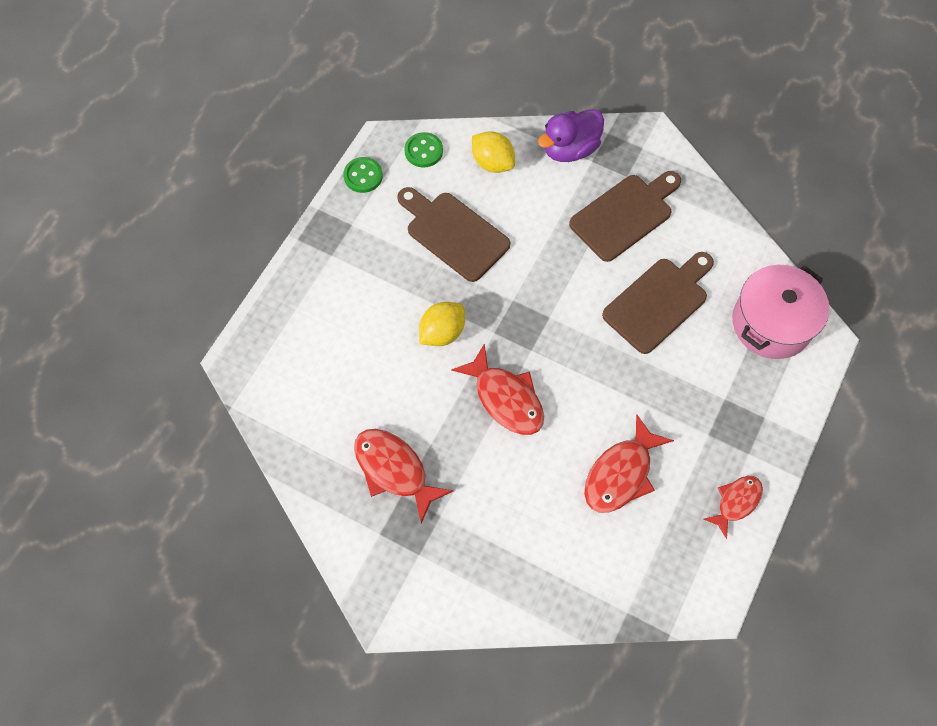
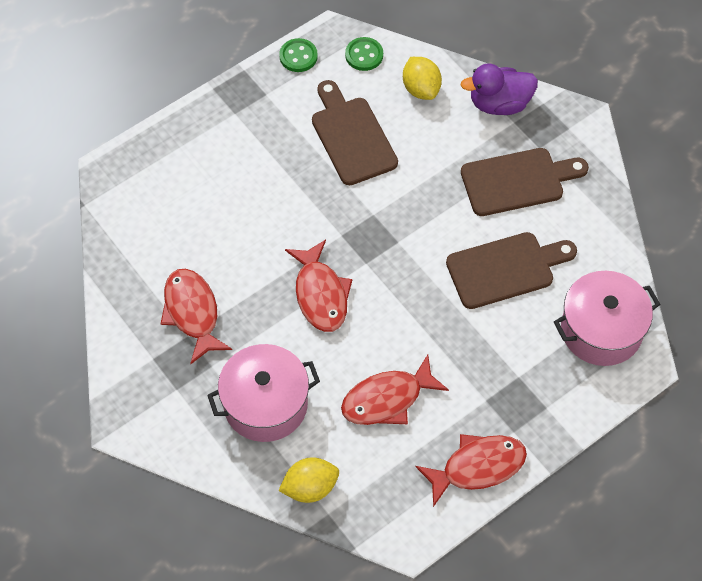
camera: 25 degrees right, 5 degrees down
(442, 332) = (295, 217): yellow lemon -> yellow lemon (310, 487)
(512, 530) = (265, 404): none -> pink pot
(736, 502) = (477, 467): red fish -> red fish, size x1.58

